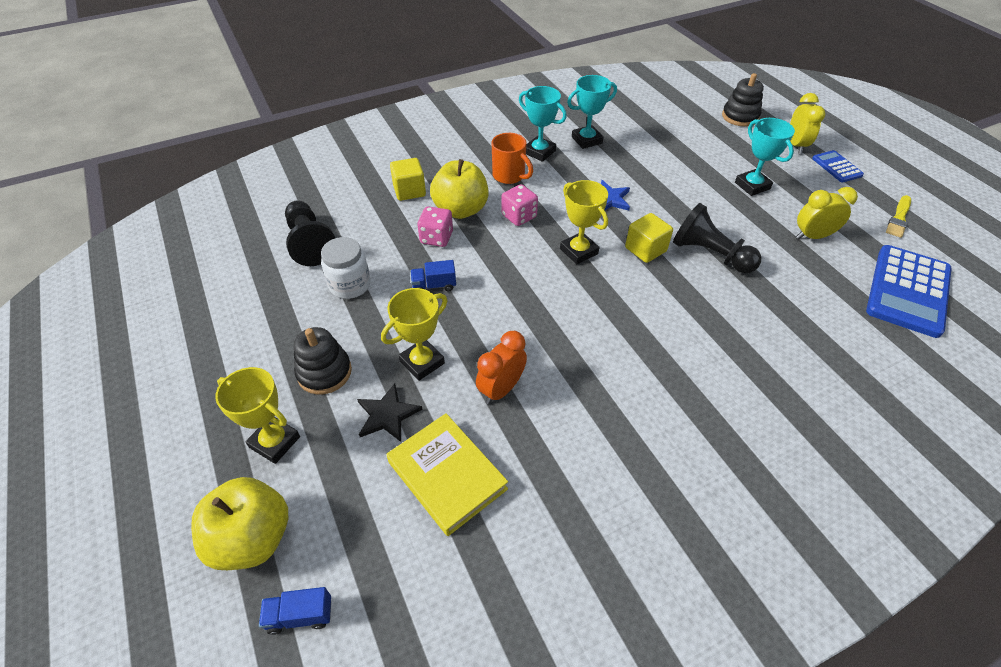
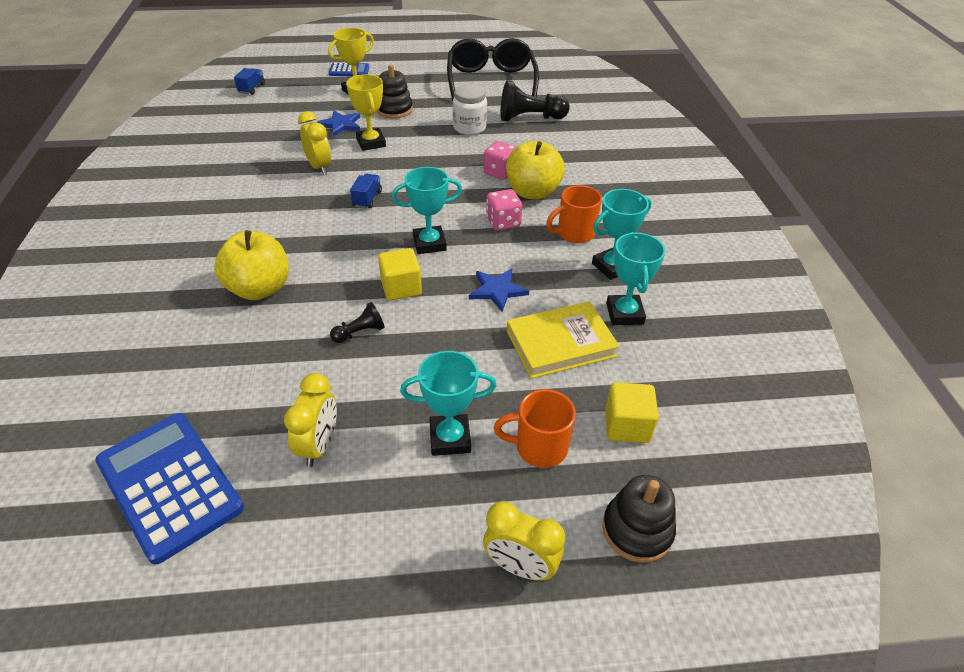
camera: 110 degrees right, 5 degrees down
(210, 301) = (491, 81): none -> black glasses
(252, 538) = (304, 81): yellow apple -> yellow apple (259, 289)
(387, 415) = (341, 125): black star -> blue star
(409, 191) = (577, 171): yellow cube -> yellow cube (627, 426)
(434, 285) = (442, 161): blue truck -> blue truck (367, 199)
(447, 475) = (279, 136): yellow book -> yellow book (560, 344)
(501, 389) = (319, 167): orange clock -> yellow clock
(579, 251) = (429, 243): yellow trophy -> turquoise trophy
(710, 254) = (360, 332): black pawn -> black pawn, size x0.53
(724, 153) = (539, 447): none -> orange mug
(836, 167) = (434, 591): blue calculator -> blue calculator (349, 70)
(899, 218) = (274, 587): yellow brush -> none

